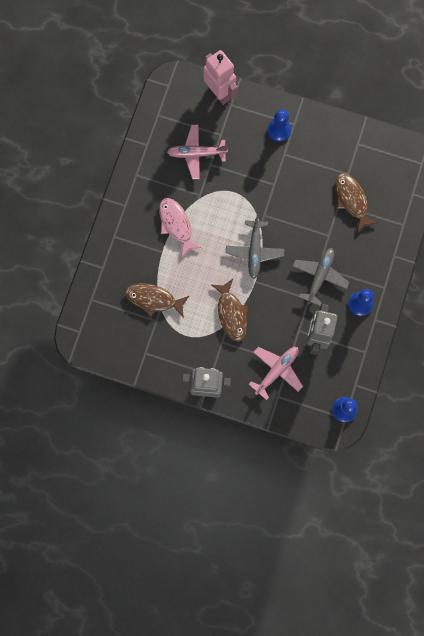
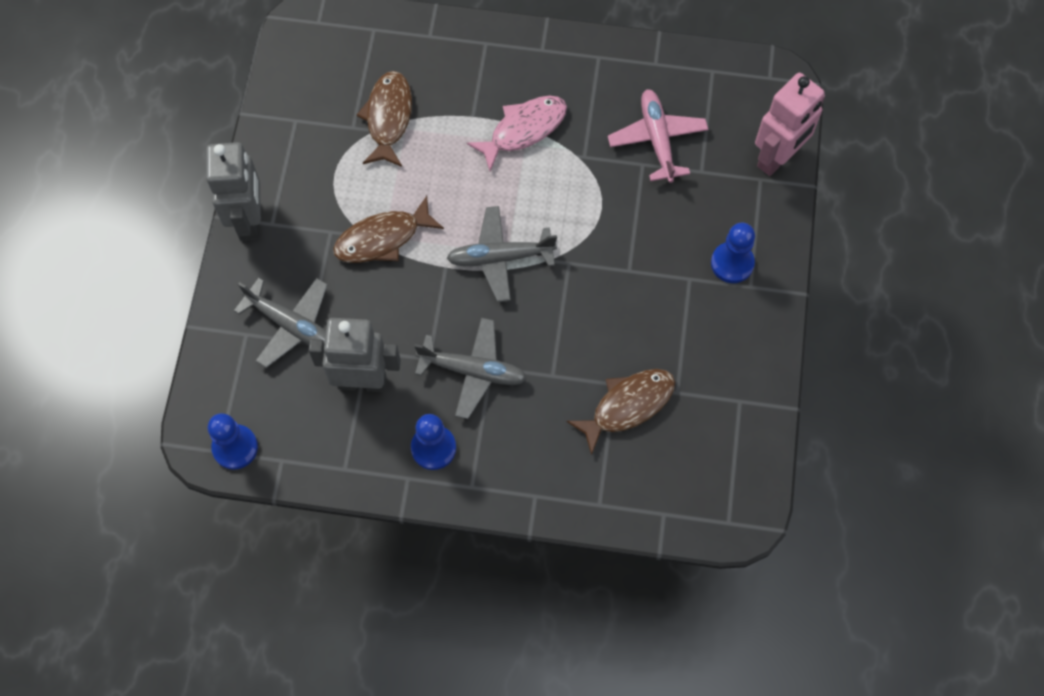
camera: 80 degrees right, 10 degrees down
(277, 370) = (292, 325): pink plane -> grey plane

